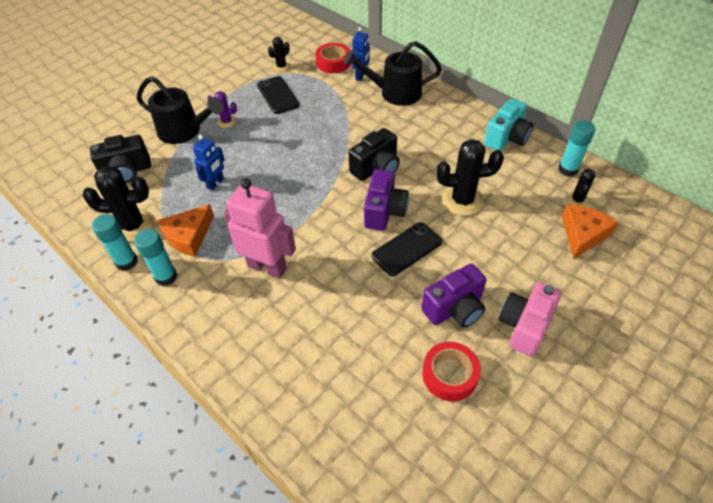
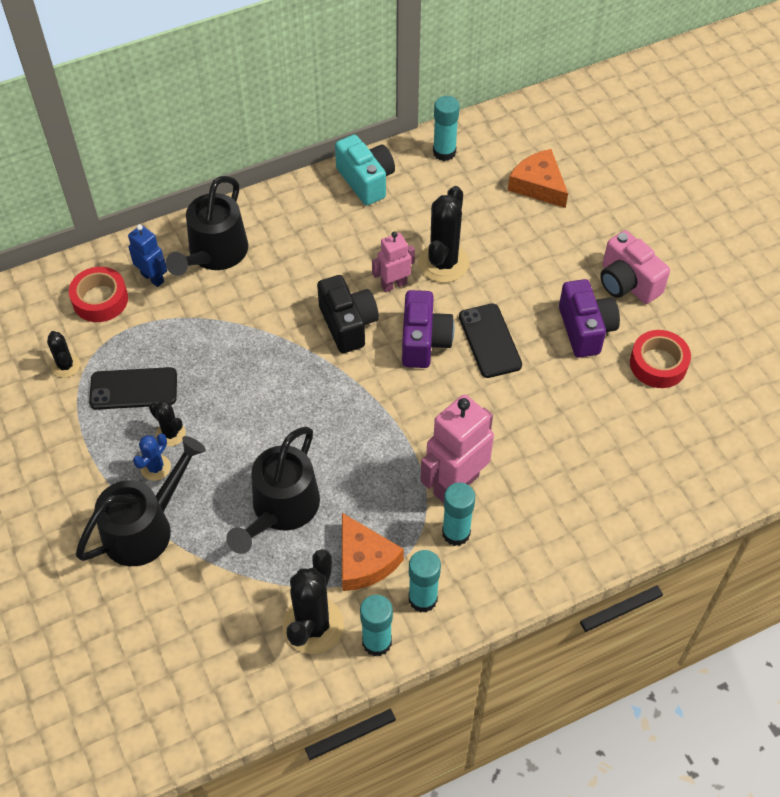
camera: 70 degrees left, 5 degrees up
(127, 171) = (195, 620): black camera -> none
(215, 183) = (281, 509): blue robot -> black watering can
(226, 121) = (155, 467): purple cactus -> blue cactus
(226, 279) = (456, 533): none -> turquoise glue stick
(384, 211) = (424, 341): purple camera -> purple camera turned 60 degrees clockwise
(425, 180) = (394, 284): none -> pink robot
(577, 200) = (491, 166): black cactus -> black cactus (170, 434)

